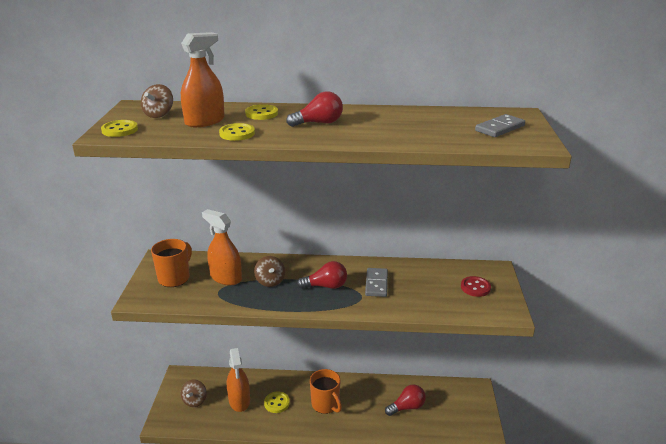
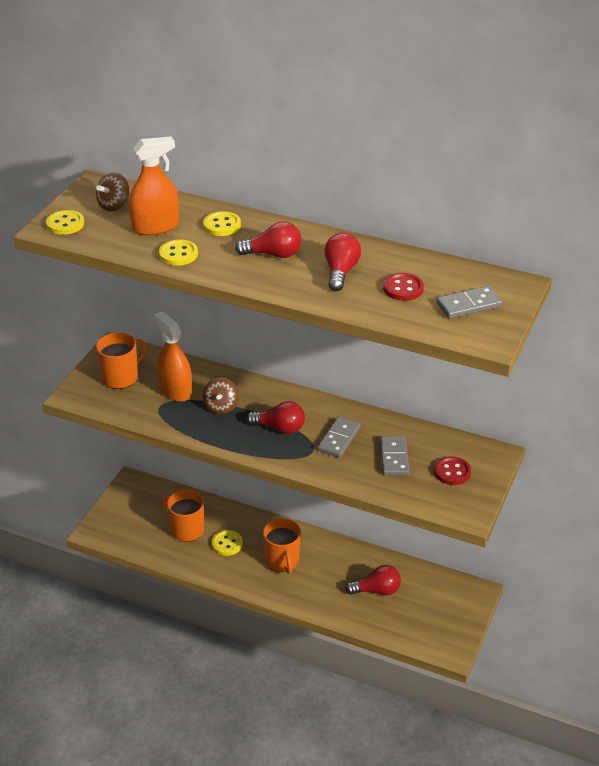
camera: 20 degrees right, 10 degrees up
(195, 401) = (137, 516): brown spinning top -> none
(239, 400) = (186, 529): orange spray bottle -> orange mug
(382, 125) = (340, 272): none -> red light bulb
(426, 287) = (394, 458): none -> grey domino
(440, 127) = (403, 288): none -> red button

